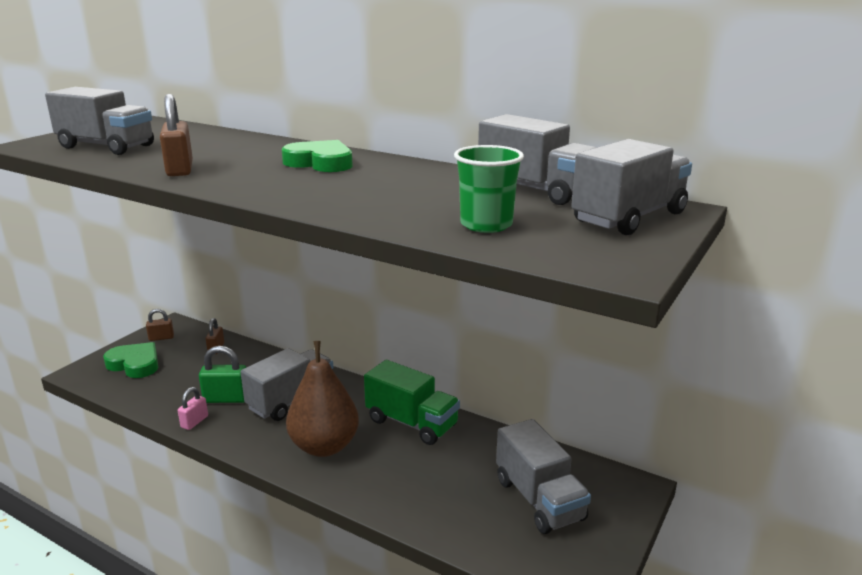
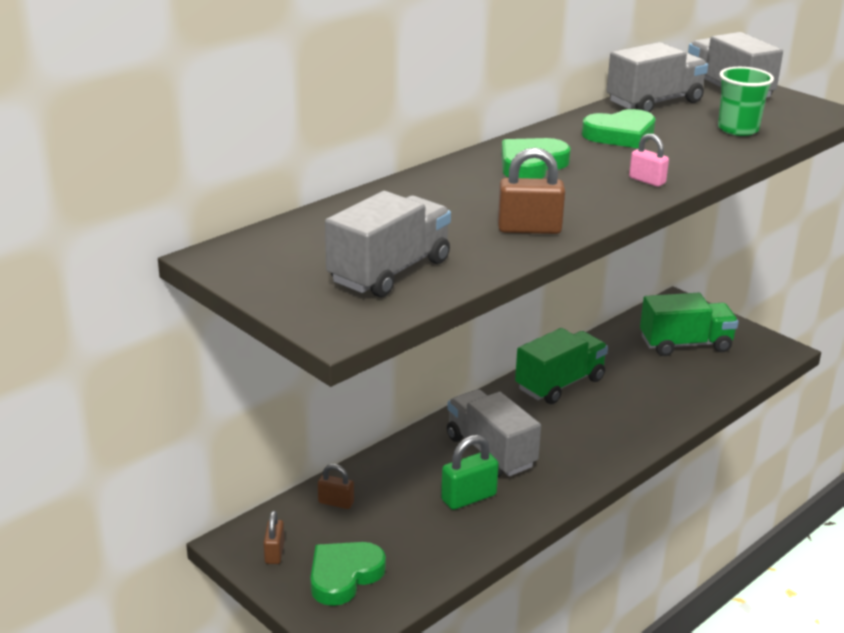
camera: 75 degrees left, 5 degrees up
(194, 422) = (511, 522): pink padlock -> pink padlock (647, 180)
(226, 398) = (468, 497): green padlock -> green padlock turned 45 degrees clockwise
(324, 446) = (584, 438): brown pear -> none
(421, 183) = (620, 135): none -> green heart
(539, 499) = (685, 344): grey truck -> green truck

